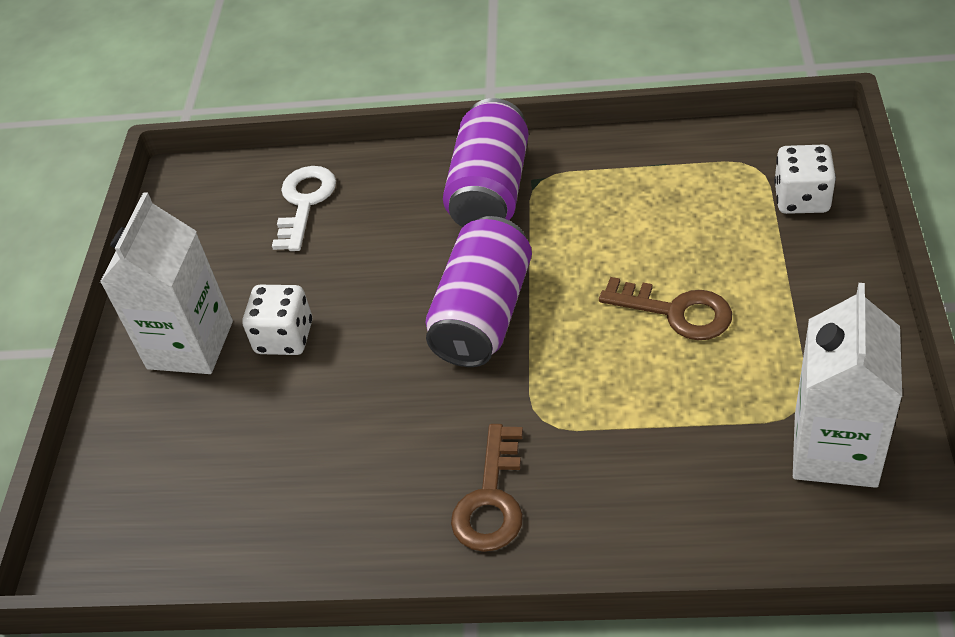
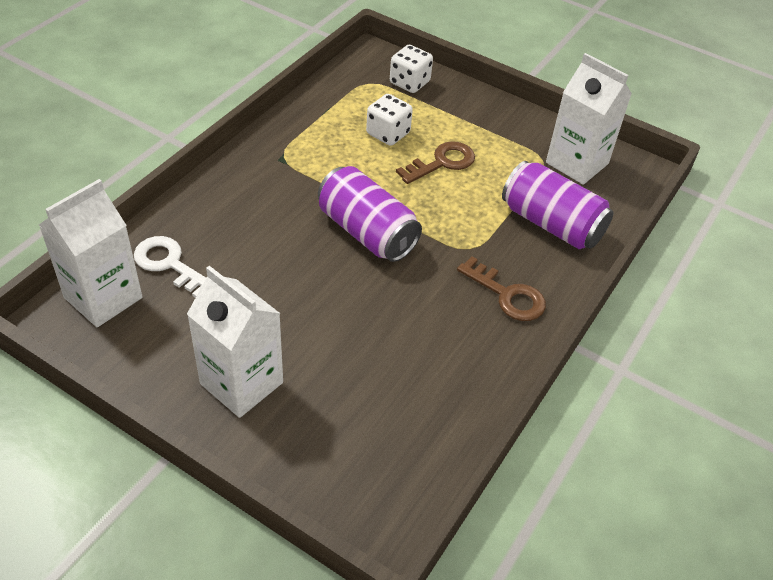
camera: 70 degrees left, 0 degrees up
(228, 190) = (103, 298): none -> white carton
(284, 337) = (289, 329): white dice -> white dice (388, 133)
(490, 190) = (266, 179): purple can -> purple can (551, 224)

